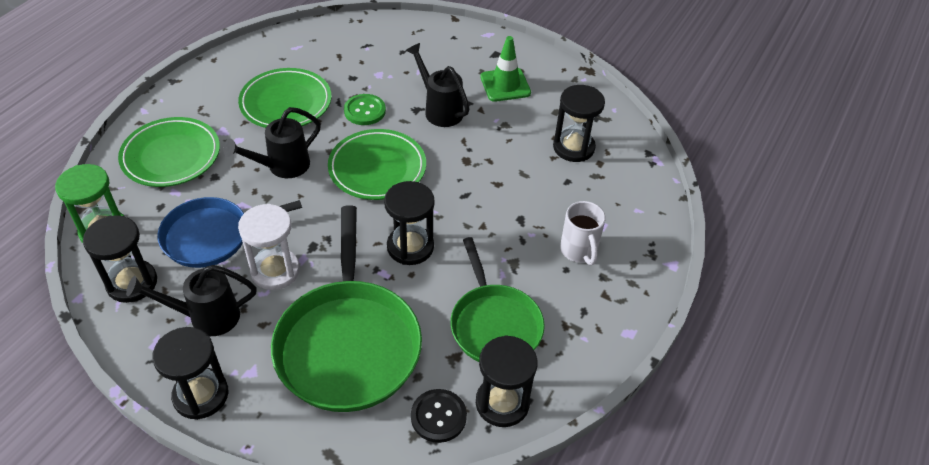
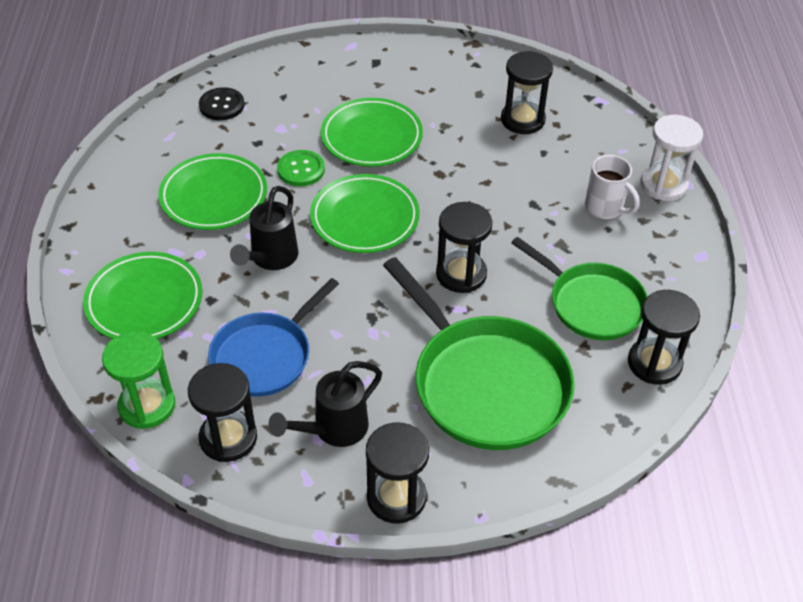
camera: 30 degrees left, 0 degrees up
(275, 271) = (358, 356): white hourglass -> white hourglass (663, 185)
(438, 416) = (614, 401): black button -> black button (222, 105)
(439, 109) = (371, 137): black watering can -> green plate
(505, 85) = (411, 88): green traffic cone -> none

